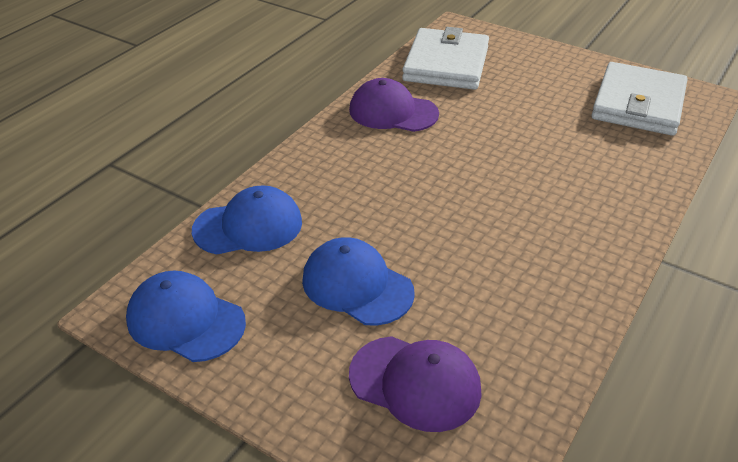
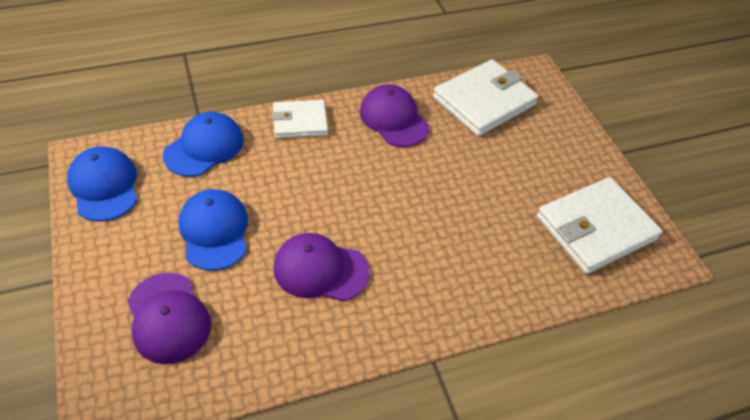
camera: 35 degrees right, 10 degrees up
(248, 226) = (204, 147): blue cap -> blue cap turned 75 degrees counterclockwise
(313, 156) = (300, 122): none -> white wallet
(492, 254) = (320, 270): none -> purple cap

